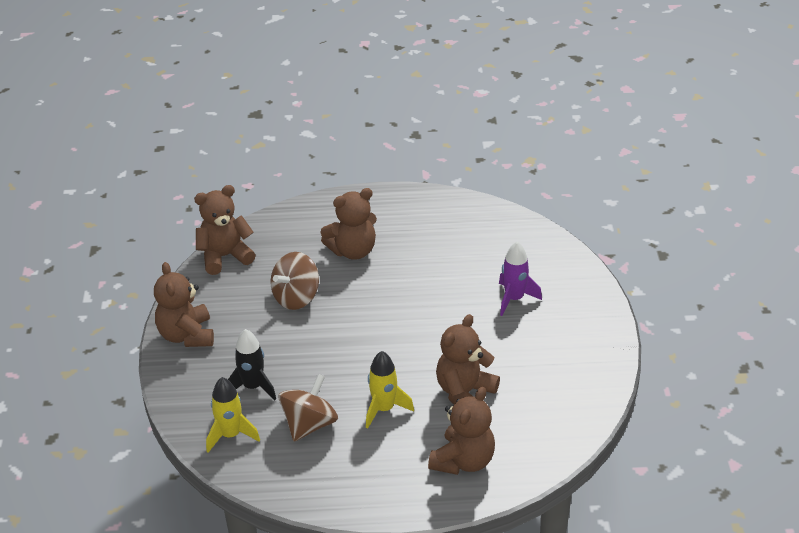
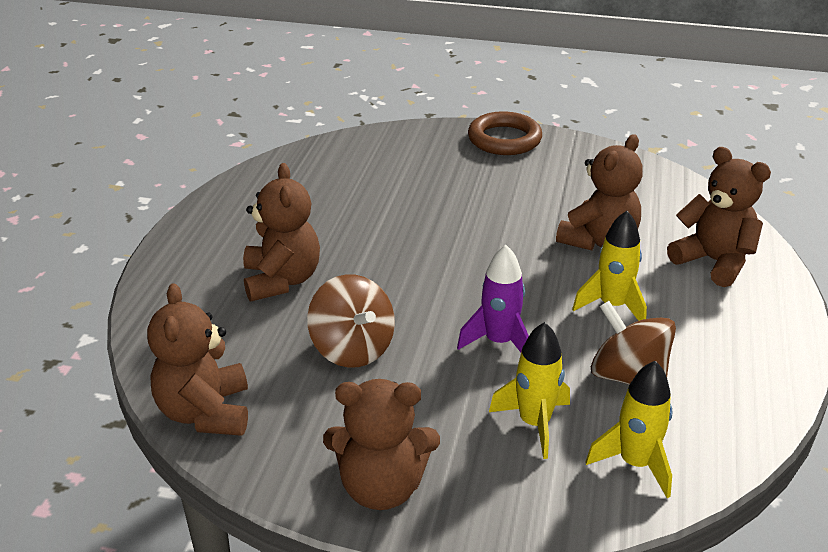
camera: 75 degrees left, 5 degrees down
(253, 387) = (534, 423): black rocket -> yellow rocket
(464, 393) = (598, 240): brown teddy bear -> brown teddy bear turned 105 degrees counterclockwise
(514, 299) = (448, 179): purple rocket -> purple rocket (499, 342)
(594, 318) = (504, 139): none -> brown ring

